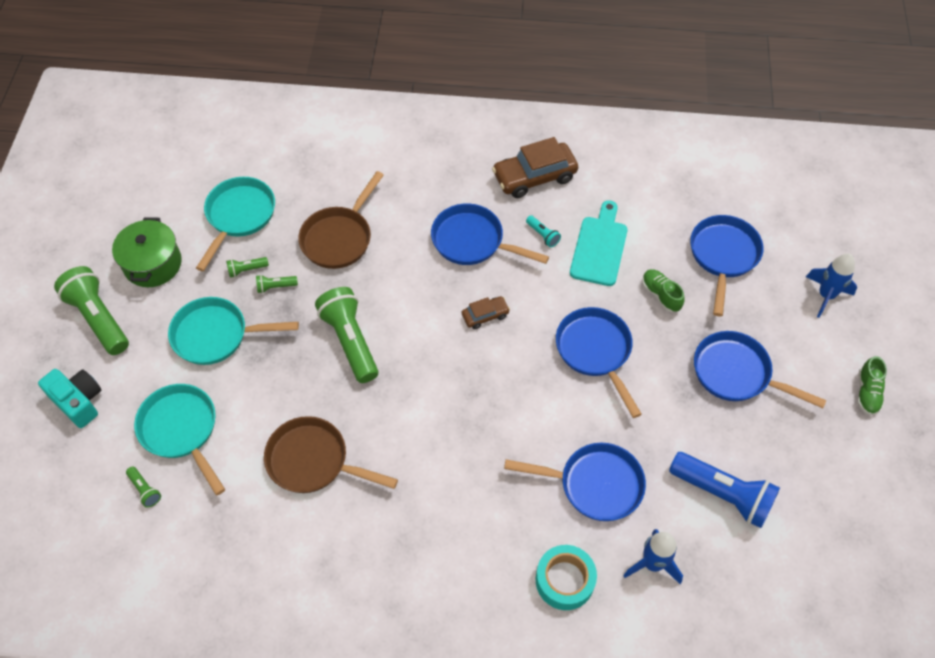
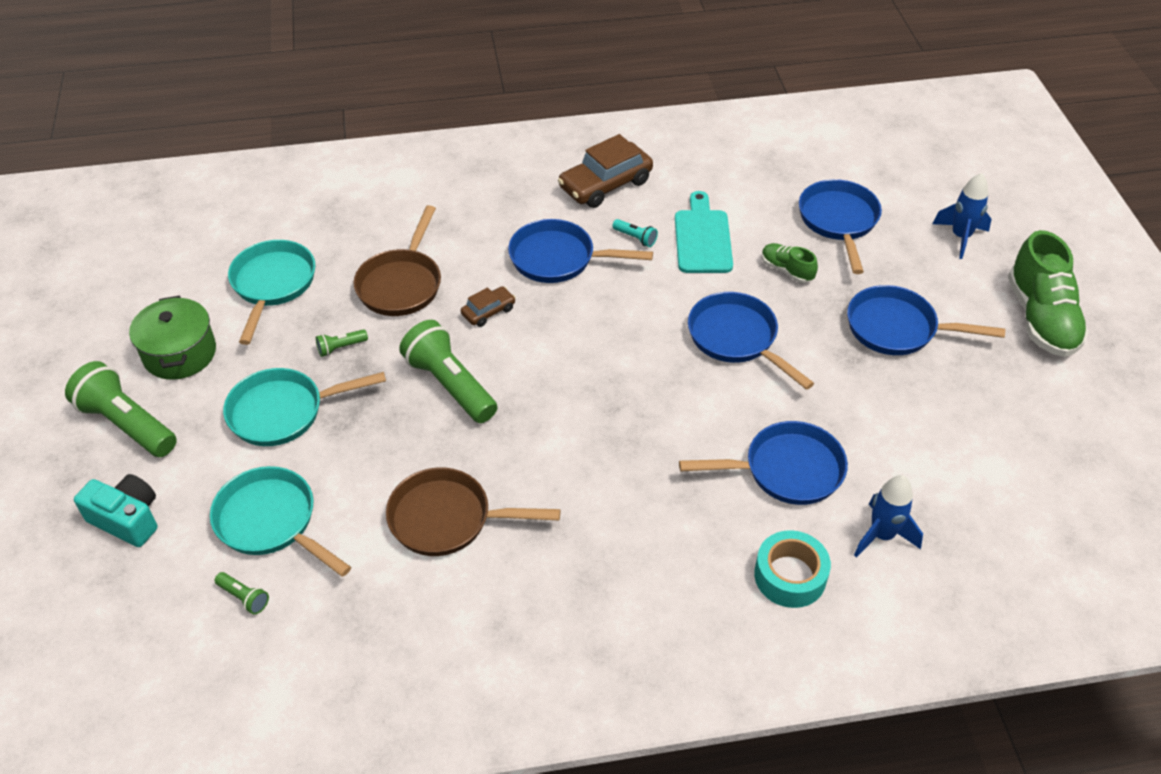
camera: 15 degrees left, 10 degrees down
(247, 270) = (300, 337): green flashlight -> none
(485, 315) = (599, 328): brown car -> brown car (488, 311)
(722, 494) = (930, 448): blue flashlight -> none
(867, 392) = (1041, 318): green shoe -> green shoe, size x2.00

